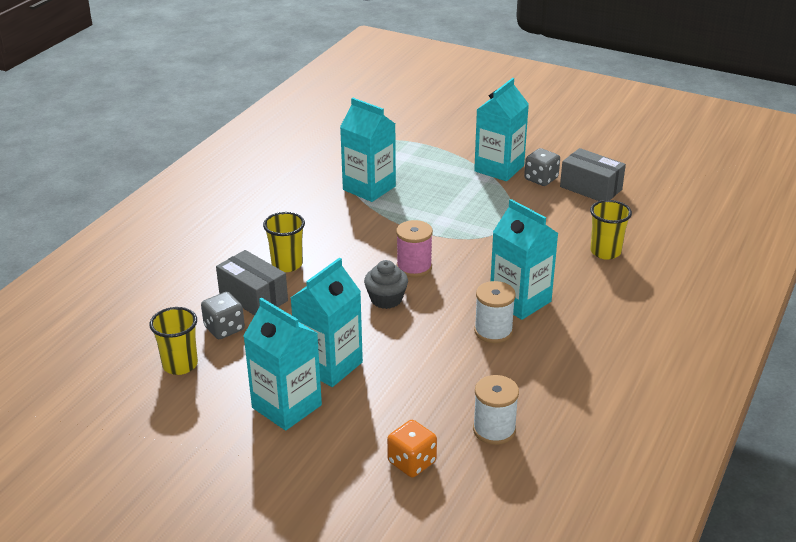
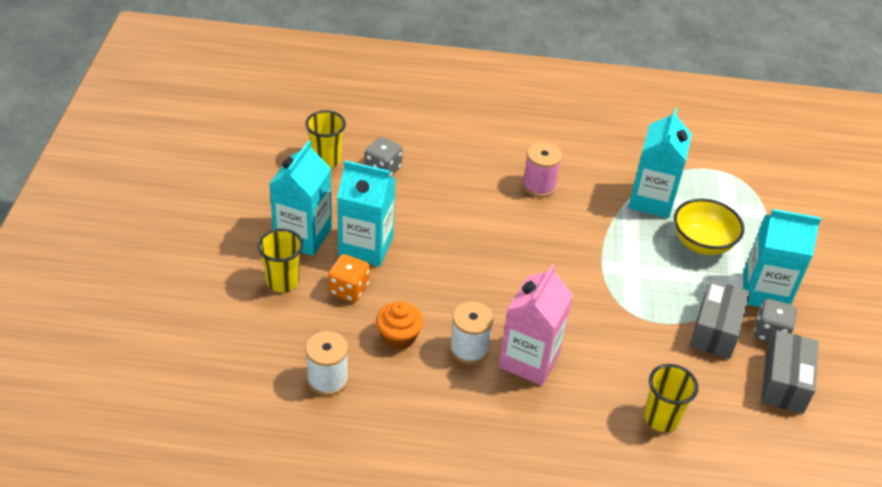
camera: 65 degrees right, 10 degrees up
(253, 297) = (433, 173): grey box -> grey box (715, 330)
(287, 264) = (491, 180): yellow cup -> yellow cup (282, 281)
(386, 299) = (477, 259): grey cupcake -> none
(412, 462) = (265, 332): orange dice -> orange dice (349, 289)
(414, 267) = (538, 266): pink spool -> pink spool (539, 186)
(433, 179) = (702, 243): none -> yellow bowl
(460, 371) = (398, 337): none -> orange cupcake
(520, 301) = (529, 360): turquoise carton -> pink carton

